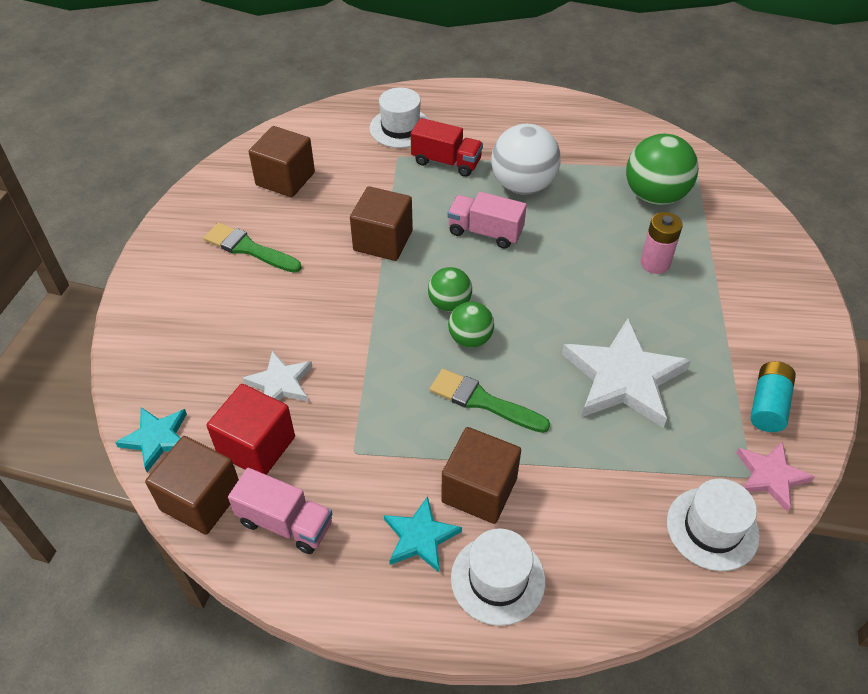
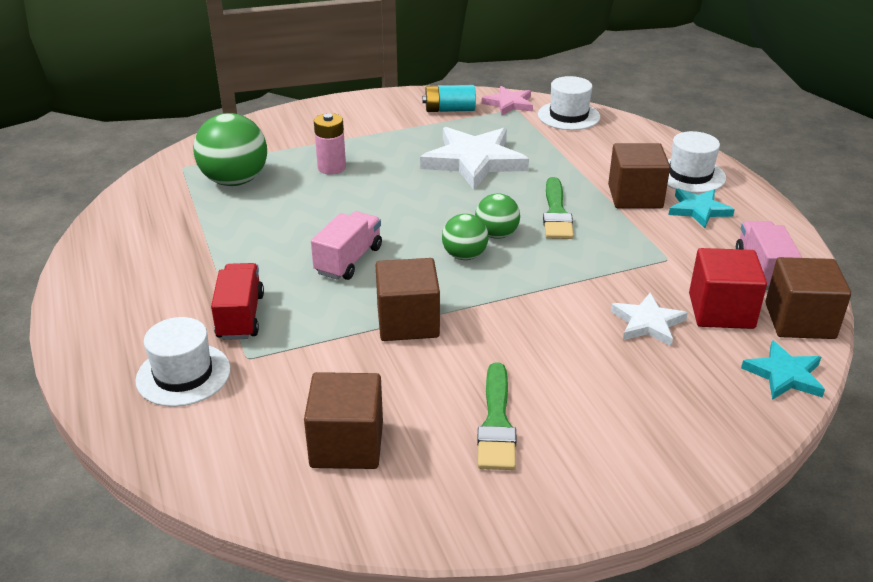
camera: 115 degrees left, 15 degrees down
(485, 232) = (349, 260): pink truck -> pink truck turned 150 degrees counterclockwise
(523, 185) = (258, 255): white ball -> none

